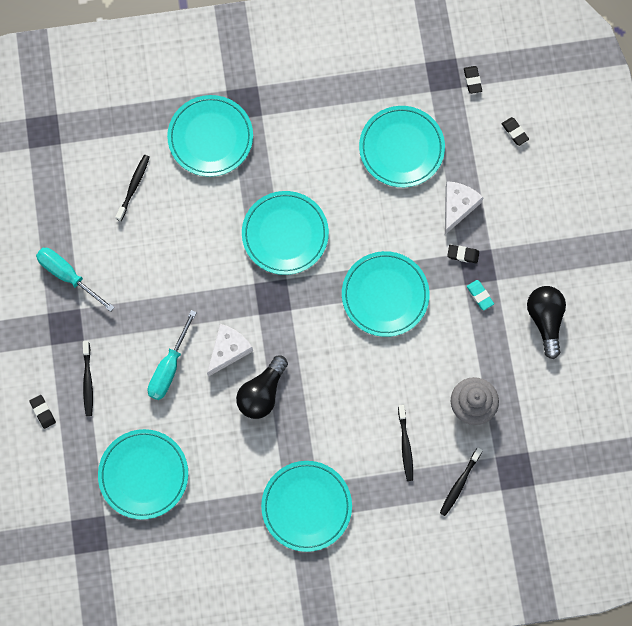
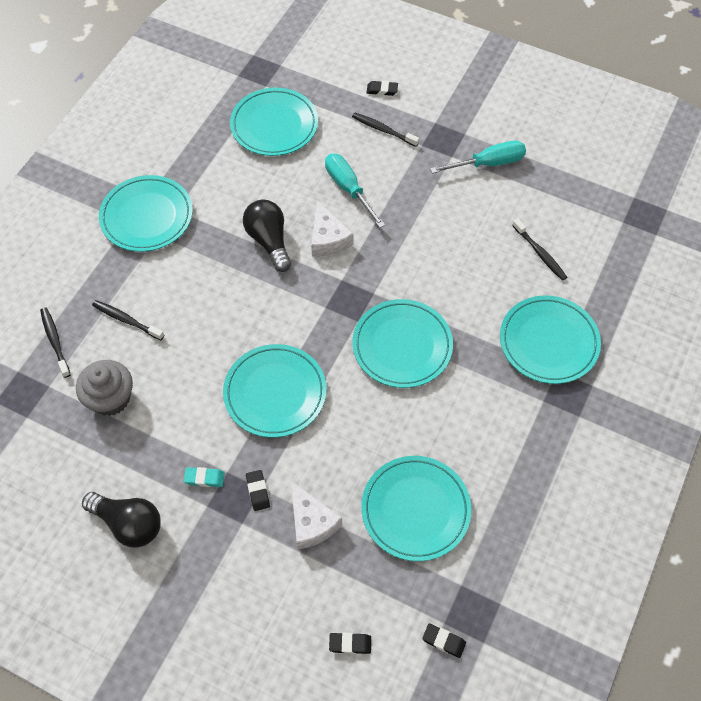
camera: 125 degrees right, 15 degrees down
(463, 255) = (258, 491): black eraser -> black eraser turned 60 degrees counterclockwise

